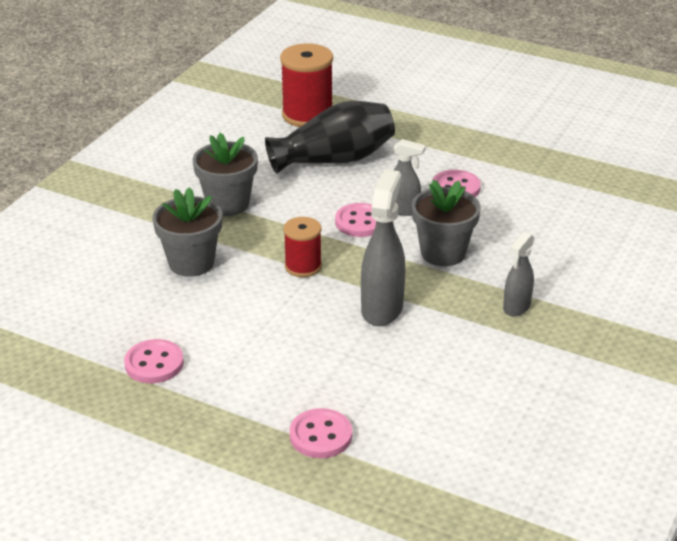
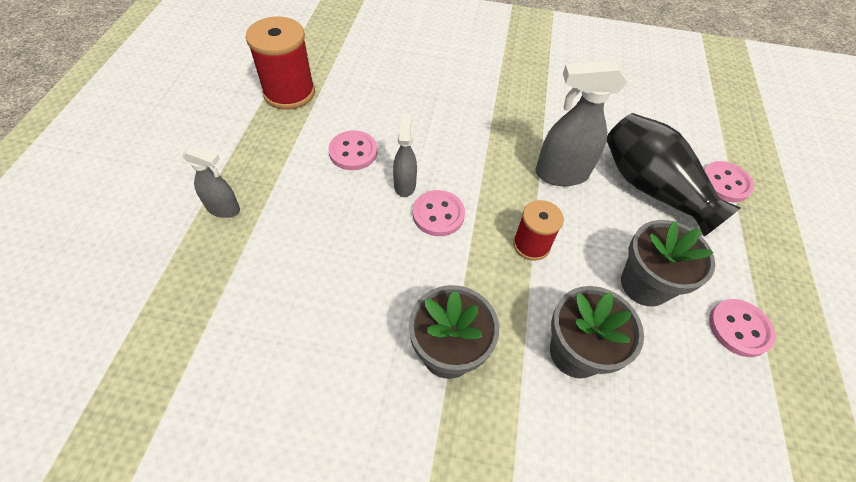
camera: 110 degrees left, 20 degrees up
(307, 115) = (209, 321): red spool -> red spool (289, 93)
(334, 160) = (320, 263): black vase -> black vase (651, 188)
(443, 253) = (463, 147): grey flower pot -> grey flower pot (644, 284)
(516, 307) = (515, 97): grey spray bottle -> grey spray bottle (224, 209)

